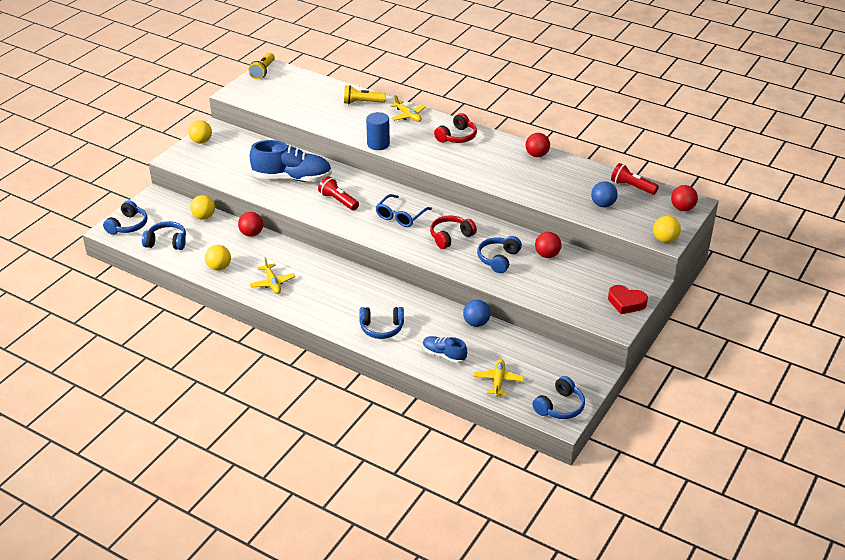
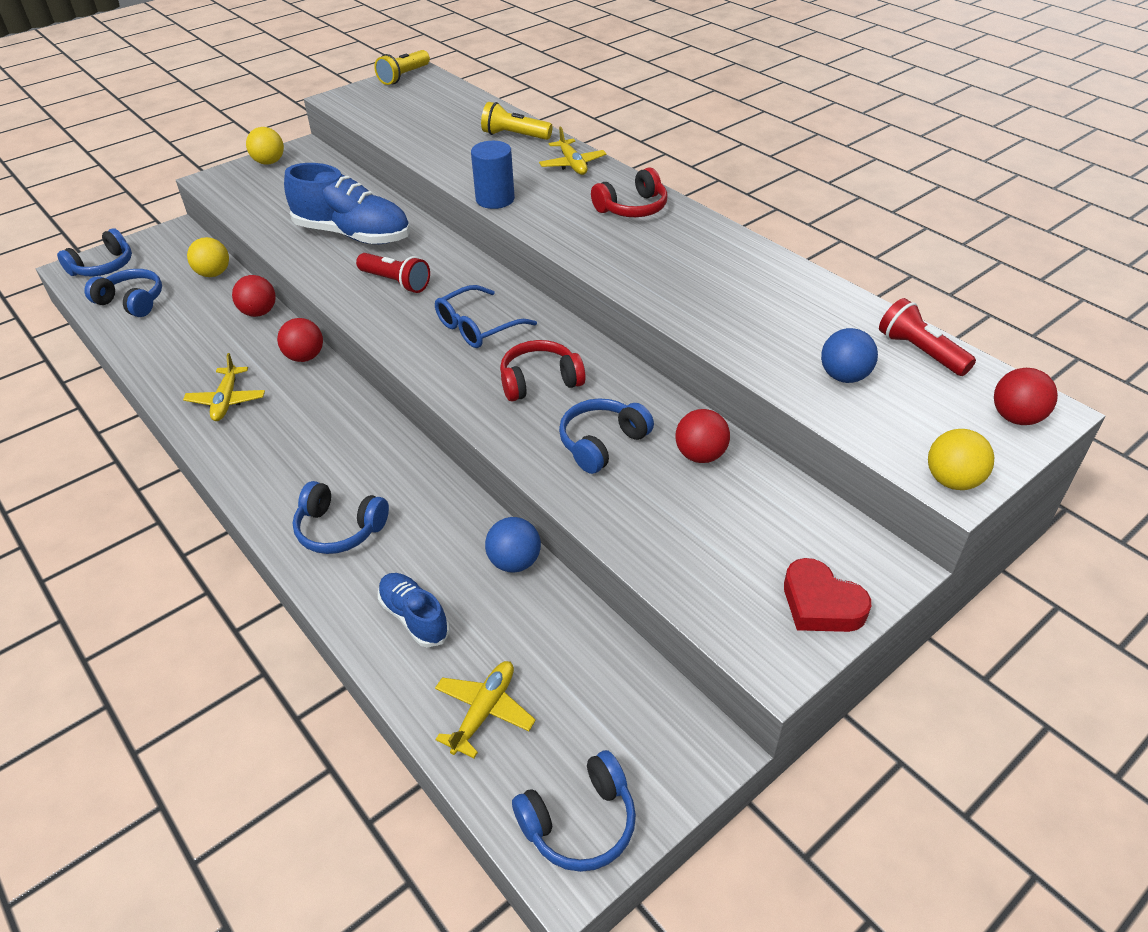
camera: 20 degrees right, 5 degrees up
(219, 267) = (170, 356): yellow ball -> none
(338, 201) = (396, 282): red flashlight -> red flashlight turned 150 degrees clockwise
(537, 155) = (757, 260): red ball -> red ball (305, 357)

